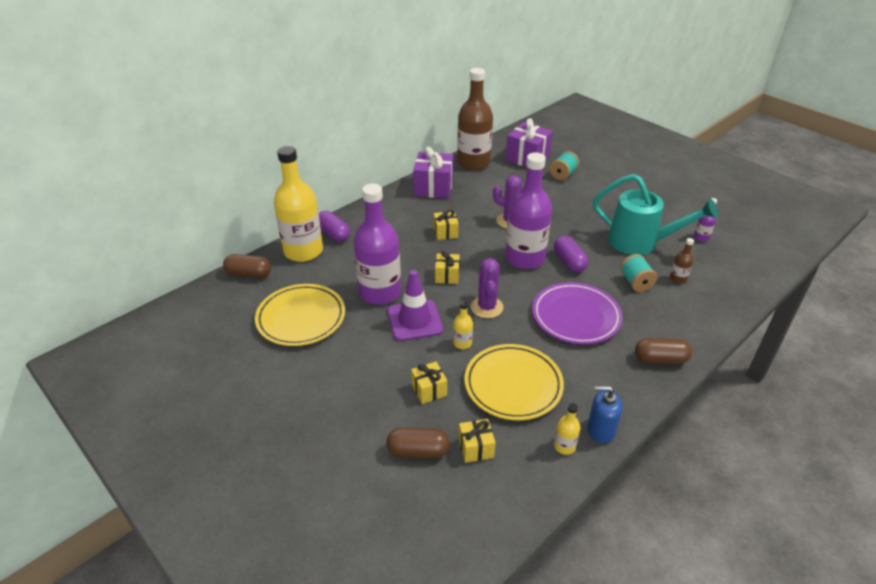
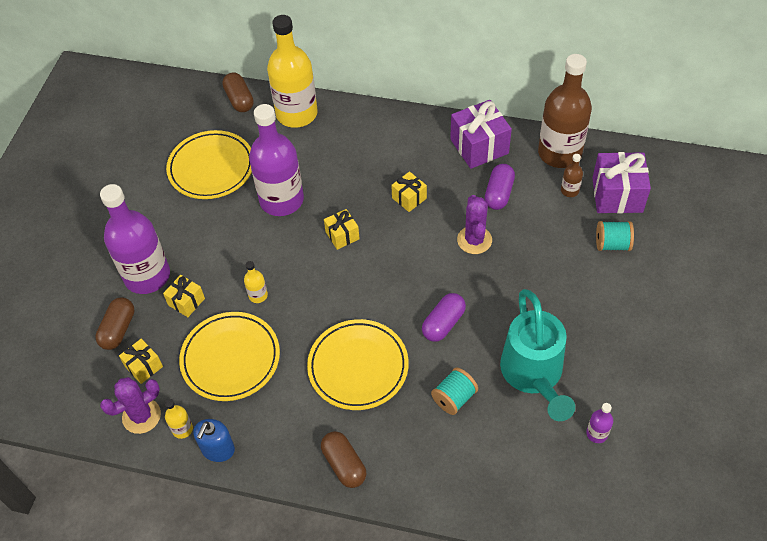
camera: 60 degrees right, 15 degrees up
(333, 234) = (338, 118): purple capsule -> purple capsule (499, 193)
(415, 320) = (263, 245): purple traffic cone -> none
(418, 451) = (118, 329): brown capsule -> brown capsule turned 45 degrees clockwise
(487, 307) = (319, 289): purple cactus -> purple cactus (141, 416)
(525, 258) = (419, 283): purple bottle -> purple bottle (147, 276)
(576, 316) = (358, 367): purple plate -> yellow plate
(601, 430) = (218, 449): blue soap dispenser -> blue soap dispenser turned 135 degrees counterclockwise
(678, 279) = (492, 436): brown bottle -> brown bottle (569, 190)

